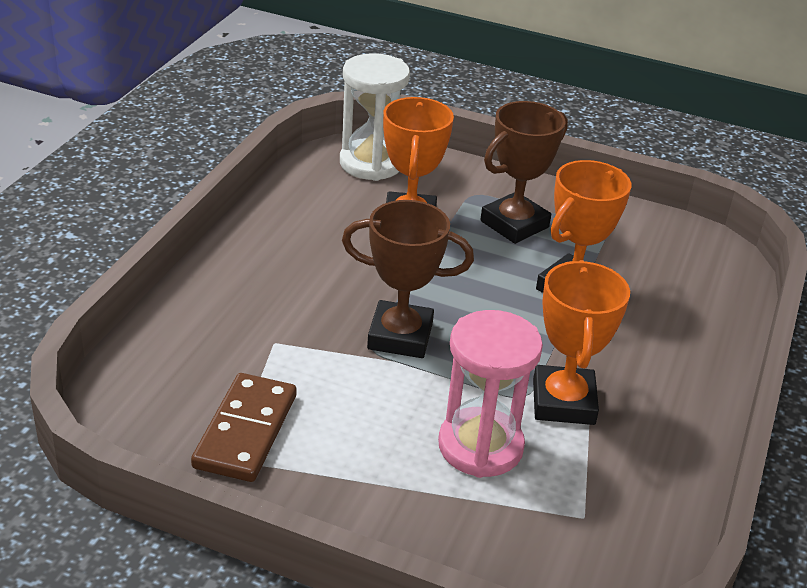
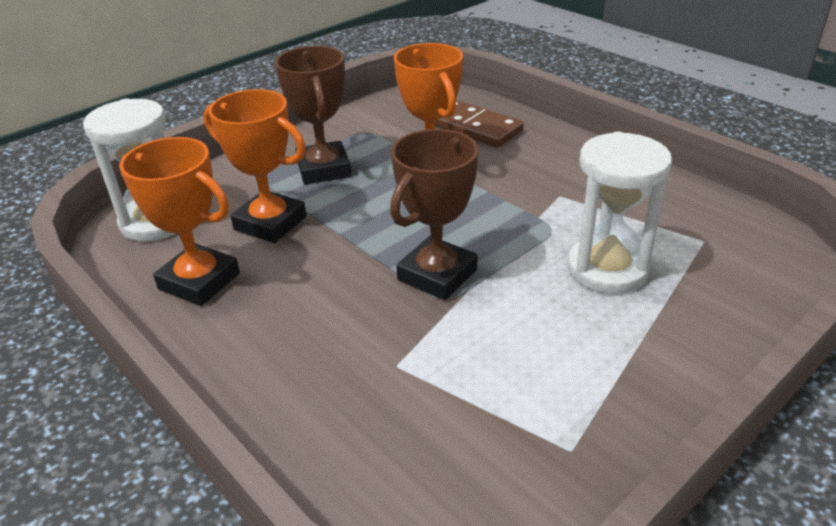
camera: 60 degrees left, 0 degrees up
(246, 431) = (532, 424): brown domino -> brown domino (474, 127)
(480, 446) = (607, 269): pink hourglass -> white hourglass
(563, 402) = (567, 211): orange trophy -> orange trophy (199, 281)

